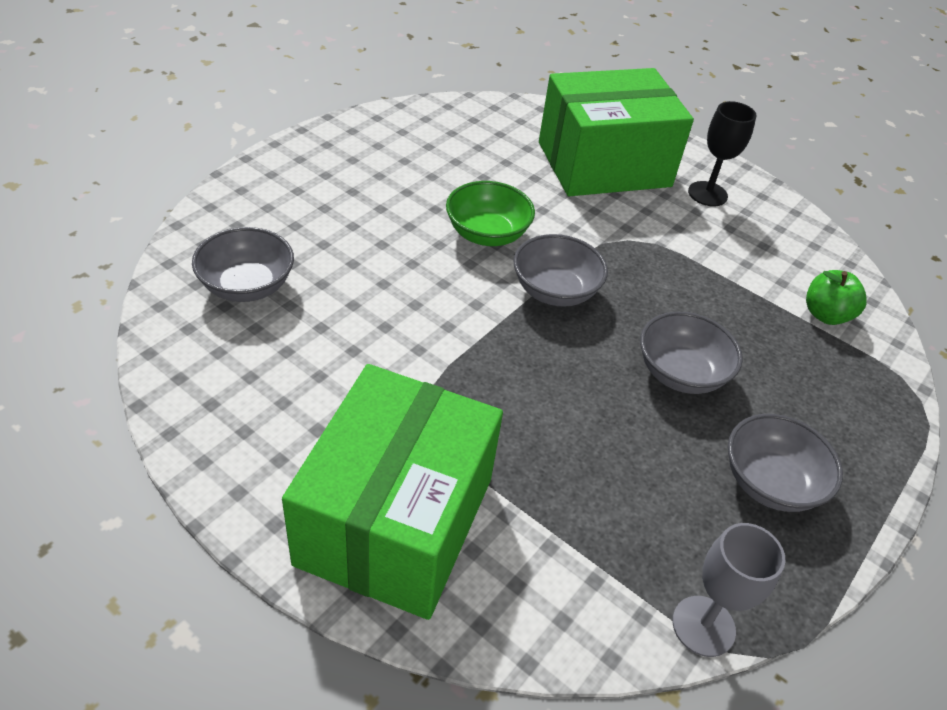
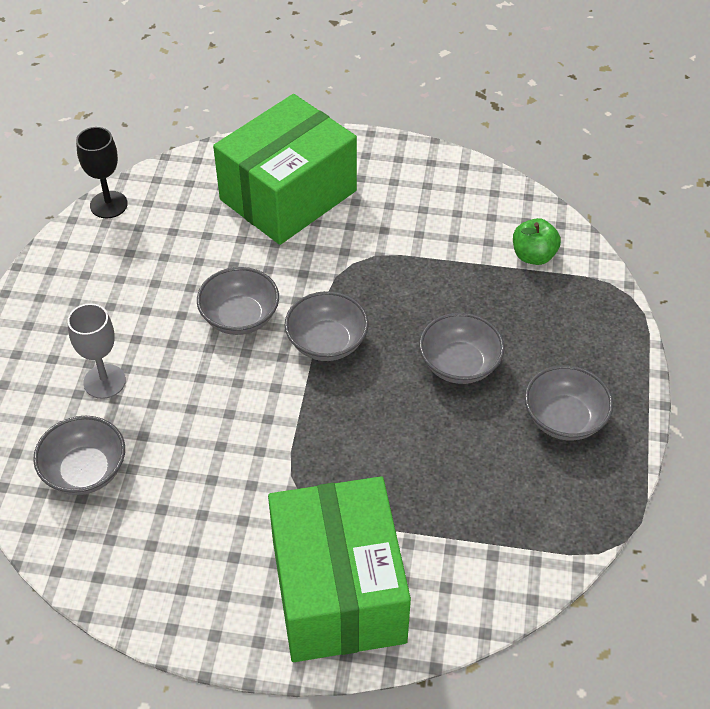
camera: 25 degrees left, 5 degrees up
(487, 234) = (240, 317): green bowl -> grey bowl
(703, 626) = (575, 545): grey goblet -> grey goblet (104, 381)
(707, 194) = (388, 183): black goblet -> black goblet (108, 205)

